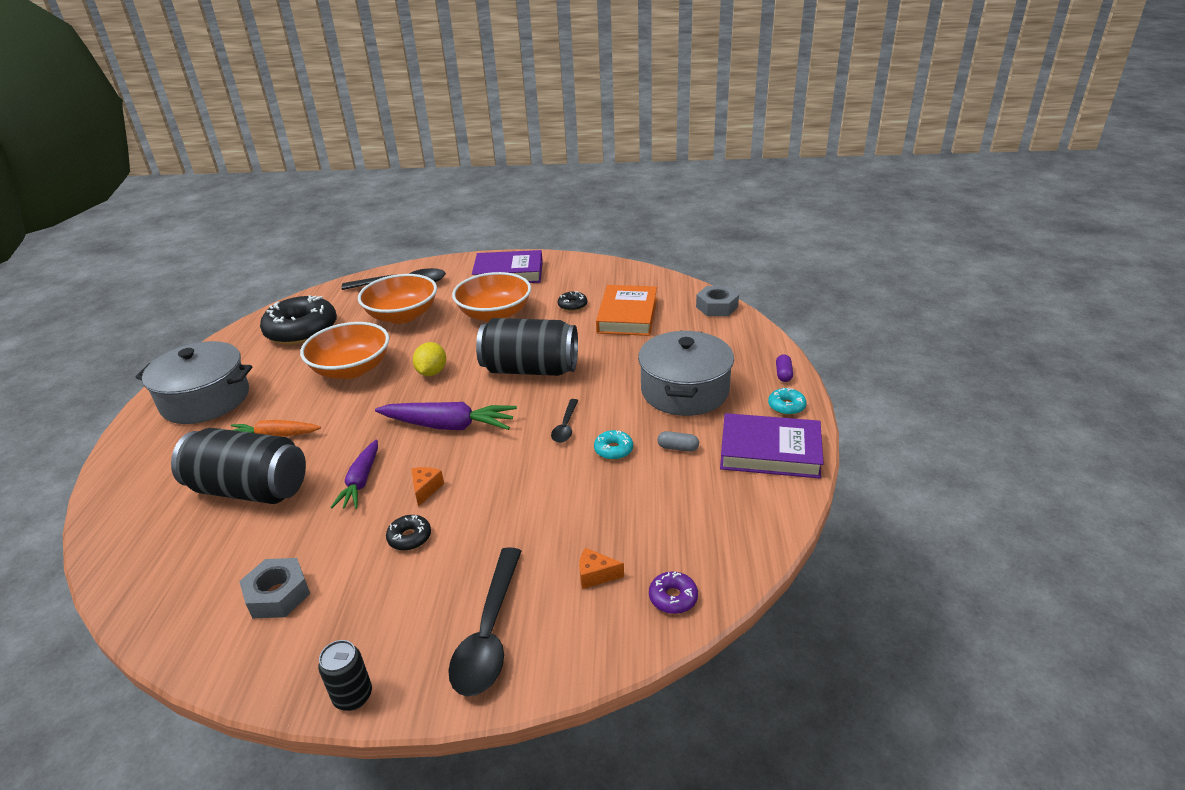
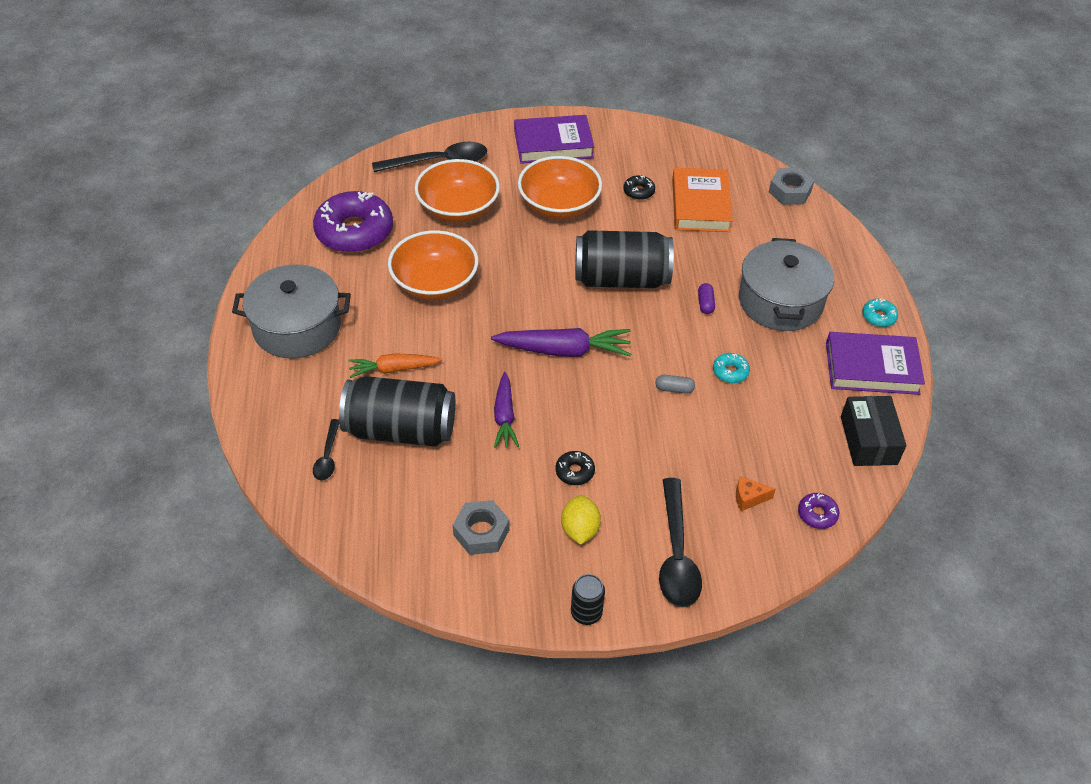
camera: 10 degrees left, 15 degrees up
(302, 330) = (354, 231): black donut -> purple donut
(426, 489) = (570, 422): orange cheese -> none
(432, 372) = (521, 285): yellow lemon -> yellow lemon (580, 530)
(565, 427) = (678, 347): black spoon -> black spoon (327, 456)
(678, 448) = (788, 367): grey capsule -> grey capsule (674, 389)
(752, 521) = (868, 440): none -> black box
(783, 374) = (870, 278): purple capsule -> purple capsule (705, 303)

